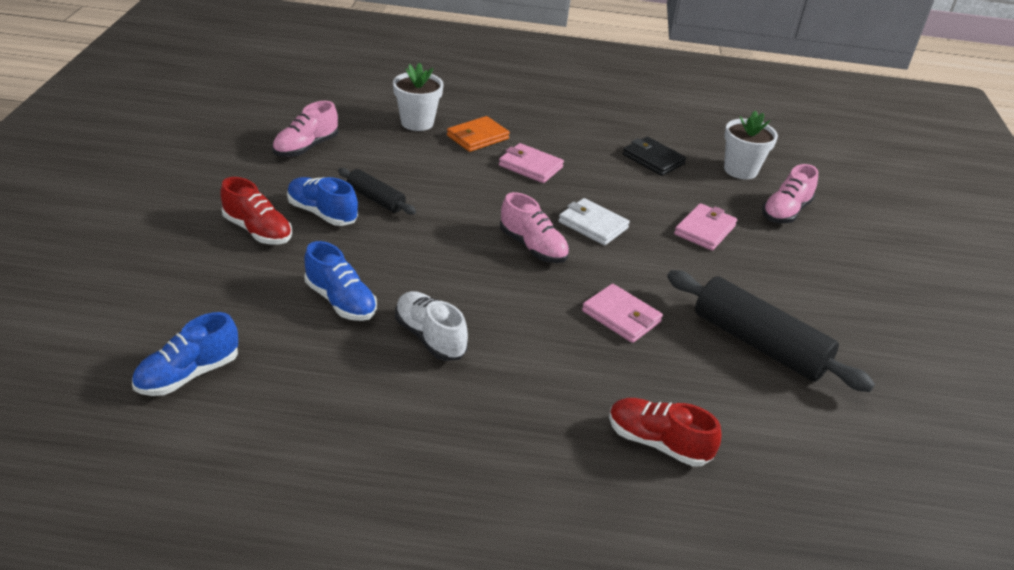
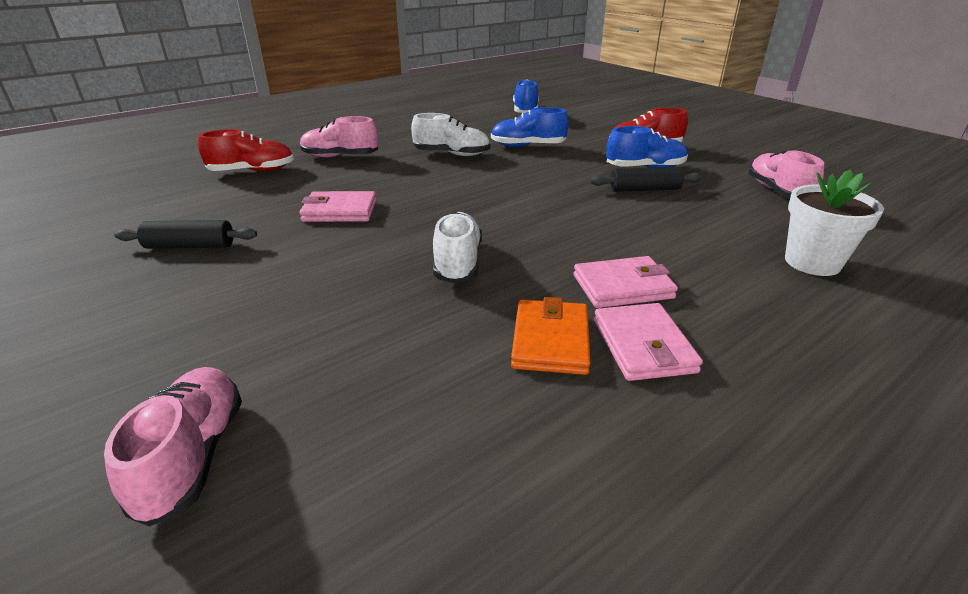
camera: 140 degrees right, 5 degrees down
(478, 137) = (738, 285): orange wallet -> orange wallet (550, 341)
(533, 247) = (478, 219): pink shoe -> pink shoe (340, 156)
(593, 225) = (457, 263): white wallet -> white shoe
(653, 159) = (520, 415): black wallet -> none
(704, 230) = (323, 331): pink wallet -> pink wallet (643, 346)
(740, 170) = (343, 522): white flower pot -> none
(759, 344) = (190, 246): black rolling pin -> black rolling pin, size x0.54

